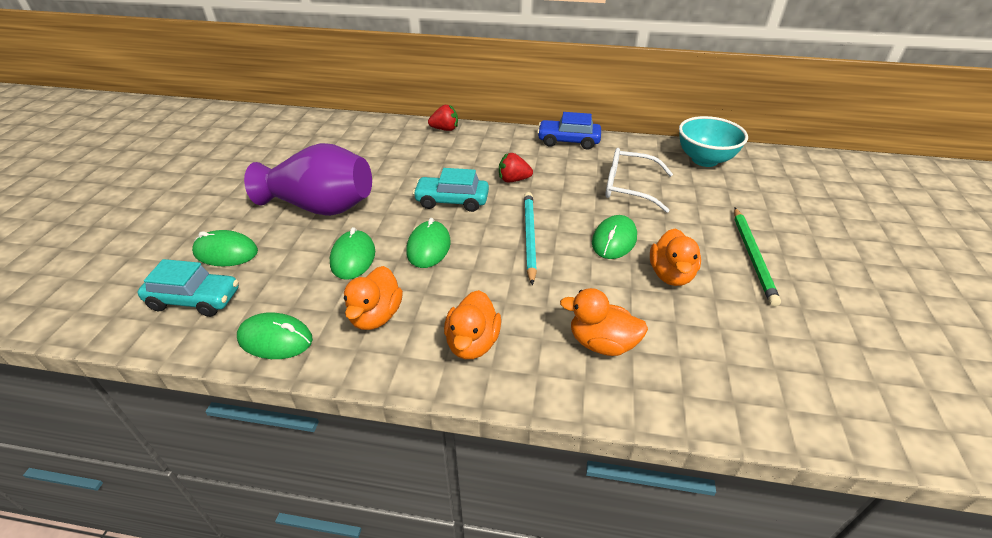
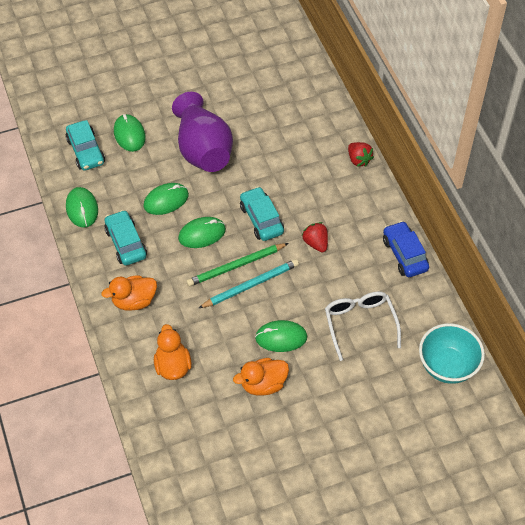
camera: 60 degrees right, 15 degrees up
(376, 316) = (126, 243): orange duck -> turquoise car
(753, 257) = (318, 431): green pencil -> green pencil (236, 266)

